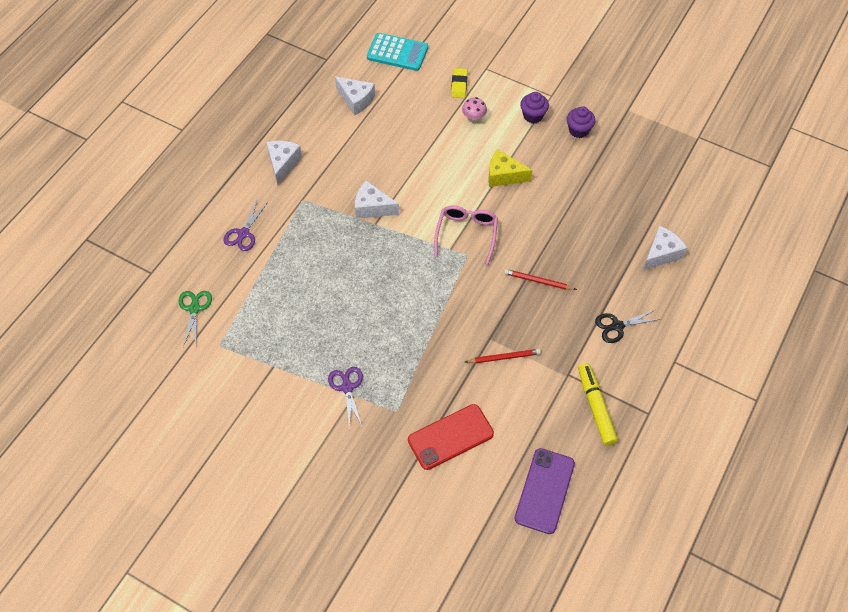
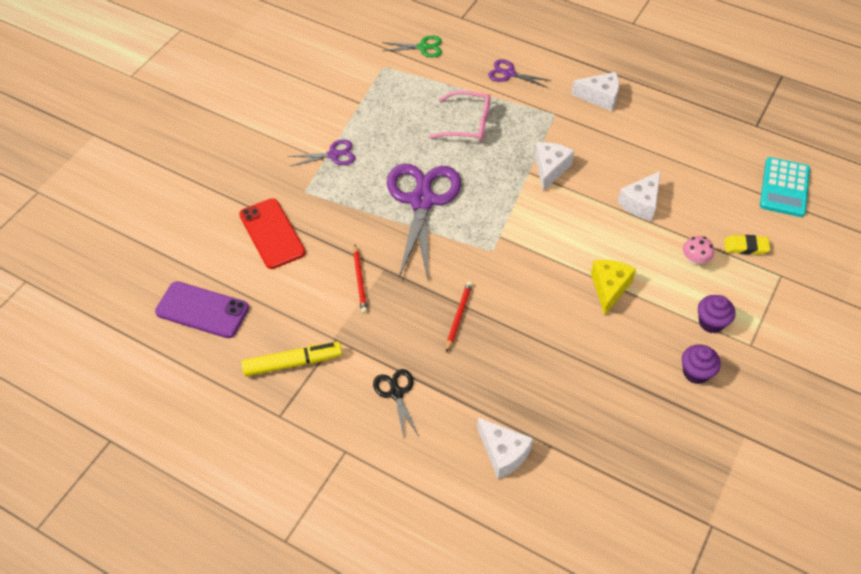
camera: 90 degrees right, 5 degrees down
(356, 100) = (700, 152): white cheese -> white cheese (641, 203)
(410, 309) = (422, 201): none -> purple scissors
(466, 234) = (521, 251): pink glasses -> pink glasses (468, 124)

